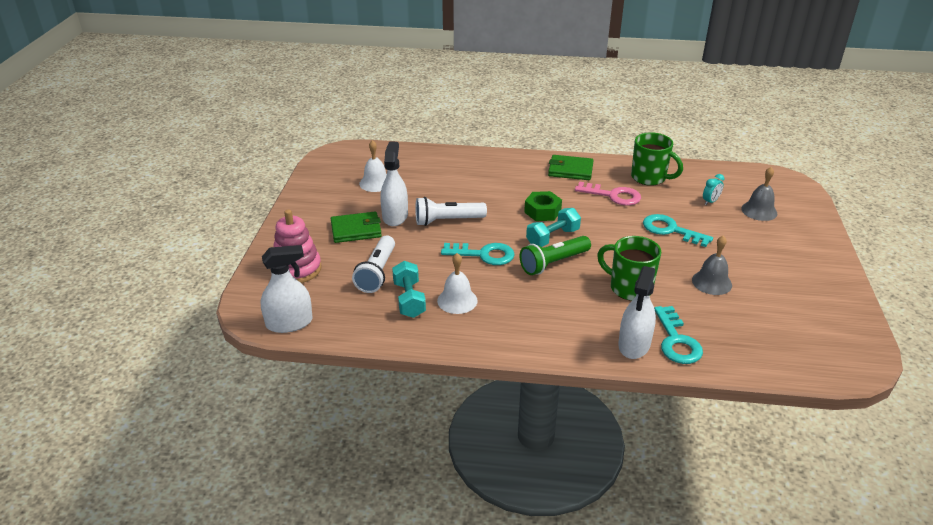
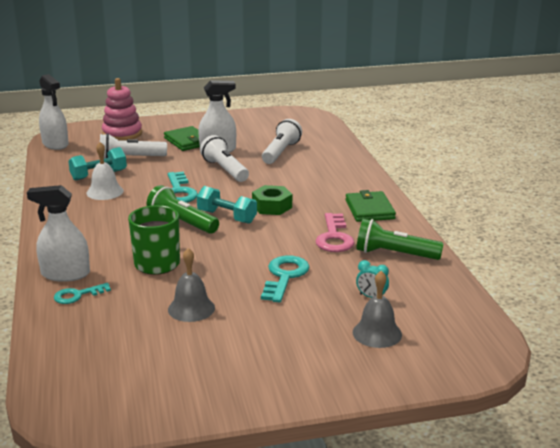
camera: 70 degrees right, 10 degrees down
(375, 183) = (266, 135): white bell -> none
(425, 184) = (281, 152): none -> white flashlight
(649, 178) = (394, 254): green mug -> green flashlight
(676, 341) = (77, 295): turquoise key -> turquoise key, size x0.63

